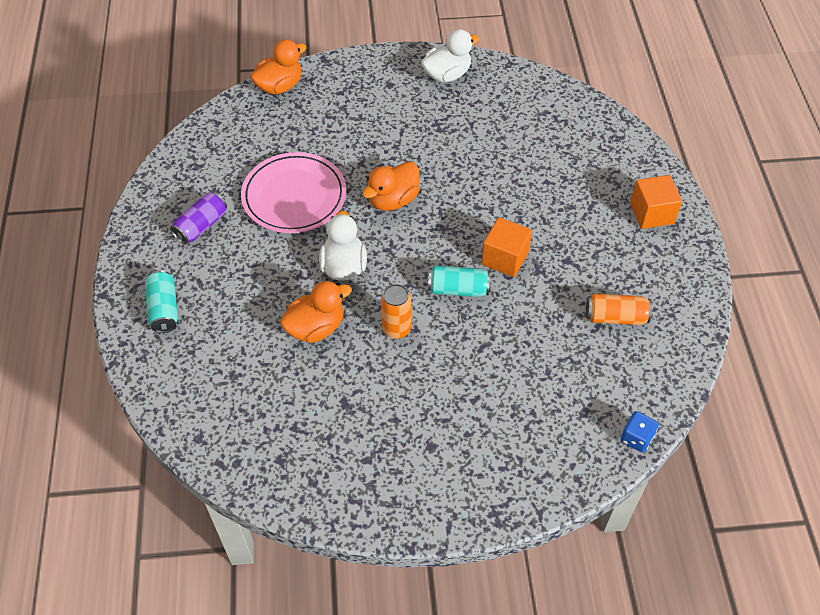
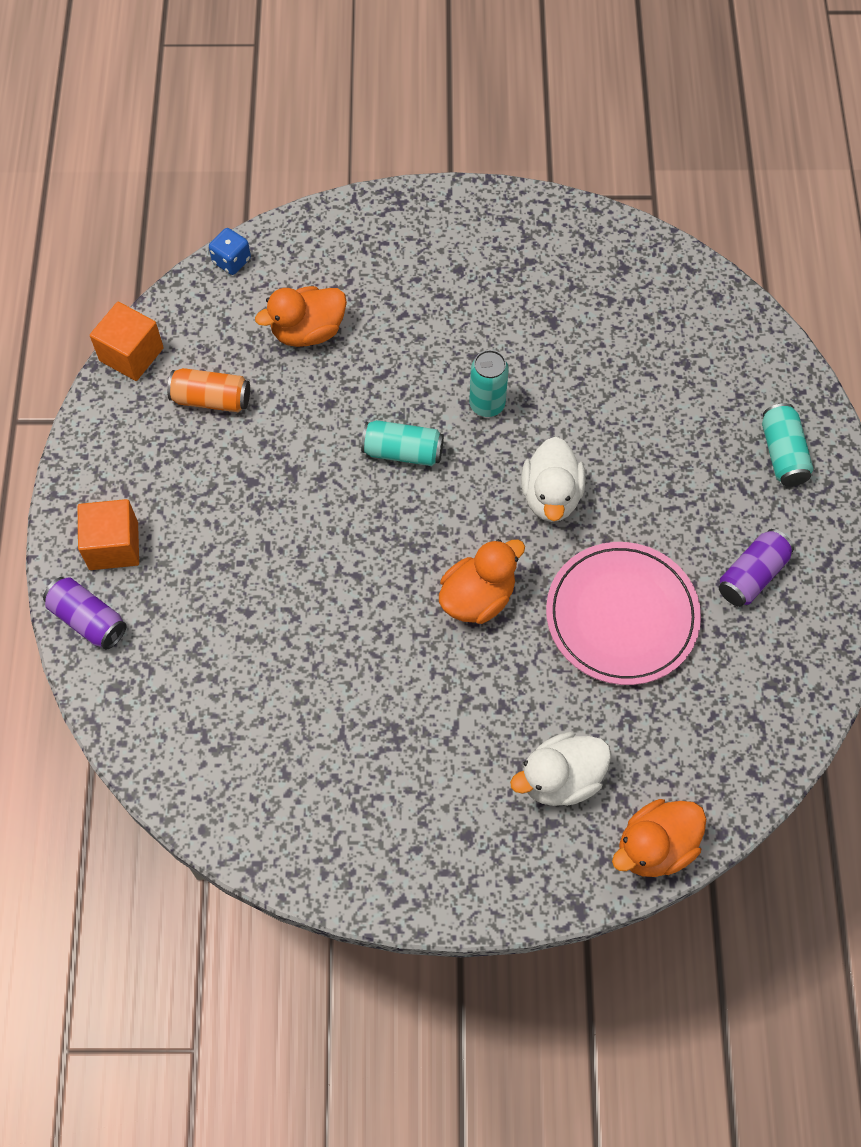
camera: 175 degrees left, 10 degrees up
(316, 327) = (587, 414): orange duck -> orange duck (308, 331)
(396, 329) = (487, 404): orange can -> turquoise can
(447, 75) = (366, 850): white duck -> white duck (560, 779)
(505, 258) = (334, 491): orange cube -> orange cube (131, 354)
(651, 170) = (88, 619): none -> purple can

